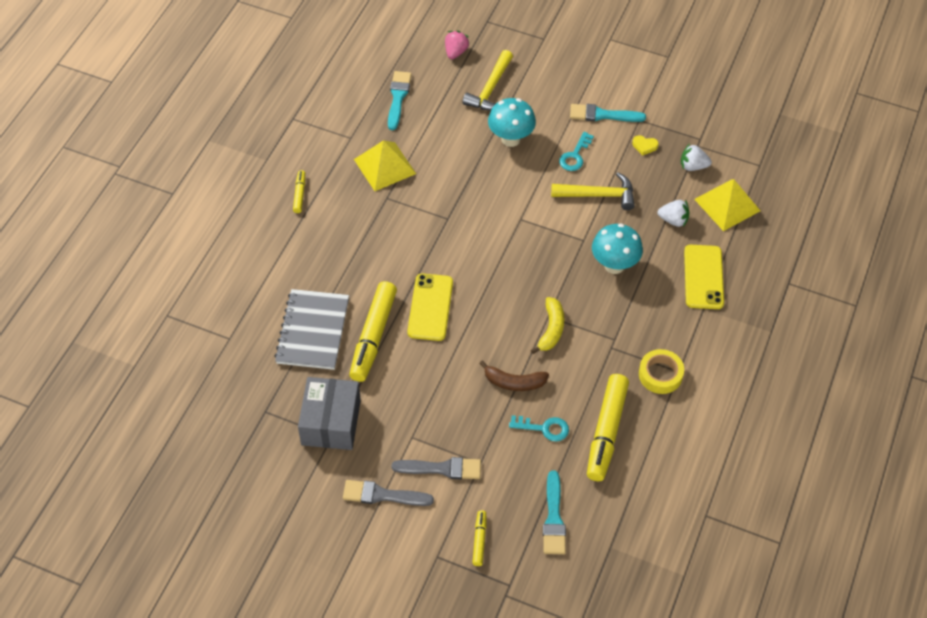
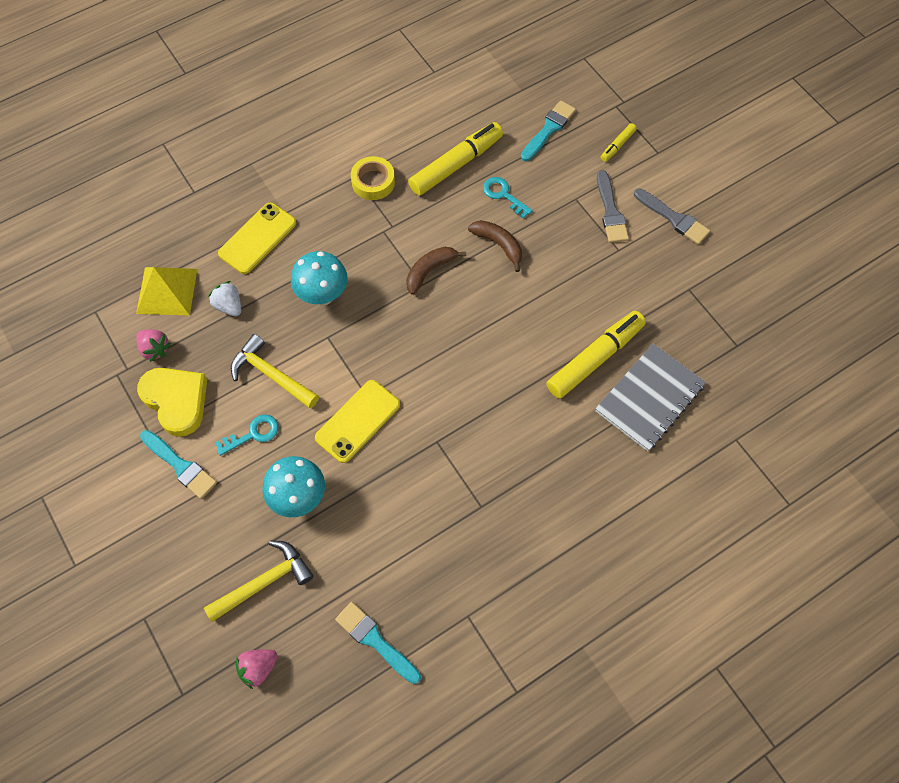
camera: 145 degrees left, 10 degrees up
(299, 194) = (572, 571): yellow marker -> none
(331, 422) = (682, 301): grey box -> none
(384, 166) = (456, 549): yellow pyramid -> none
(398, 97) = (375, 641): turquoise brush -> turquoise brush turned 90 degrees clockwise
(430, 307) = (522, 356): yellow phone -> yellow phone (358, 421)
(442, 468) = (610, 211): grey brush -> grey brush turned 135 degrees counterclockwise
(551, 329) = (430, 271): yellow banana -> brown banana
(644, 146) = (176, 401): yellow heart -> yellow heart, size x2.43
(693, 166) = (155, 349): white strawberry -> pink strawberry

